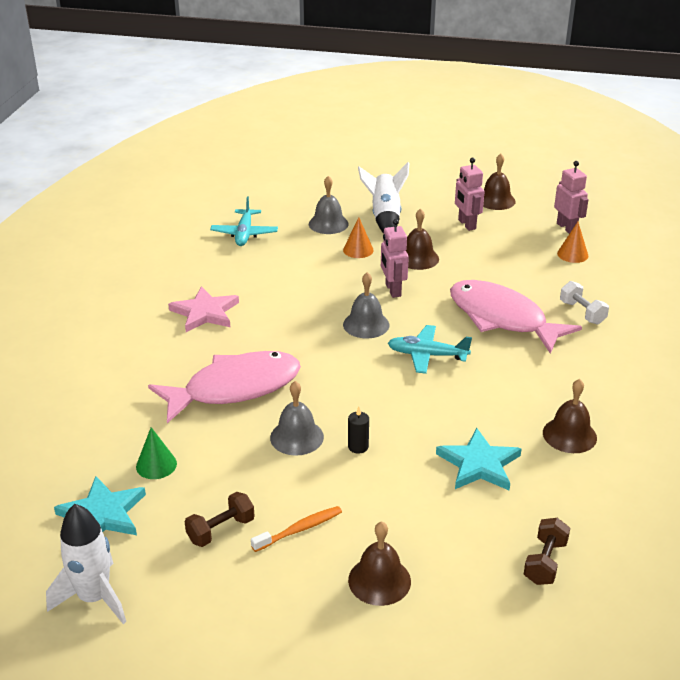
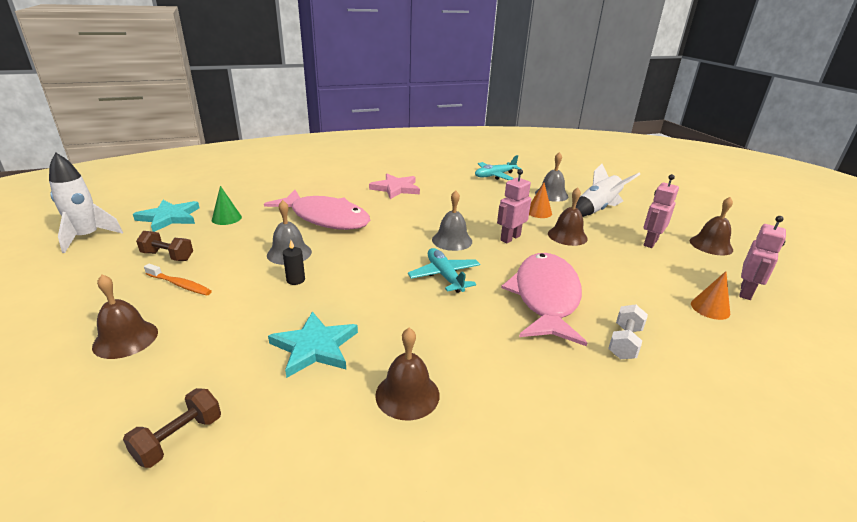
camera: 55 degrees right, 5 degrees down
(545, 562) = (179, 439): brown dumbbell -> brown dumbbell turned 45 degrees counterclockwise

